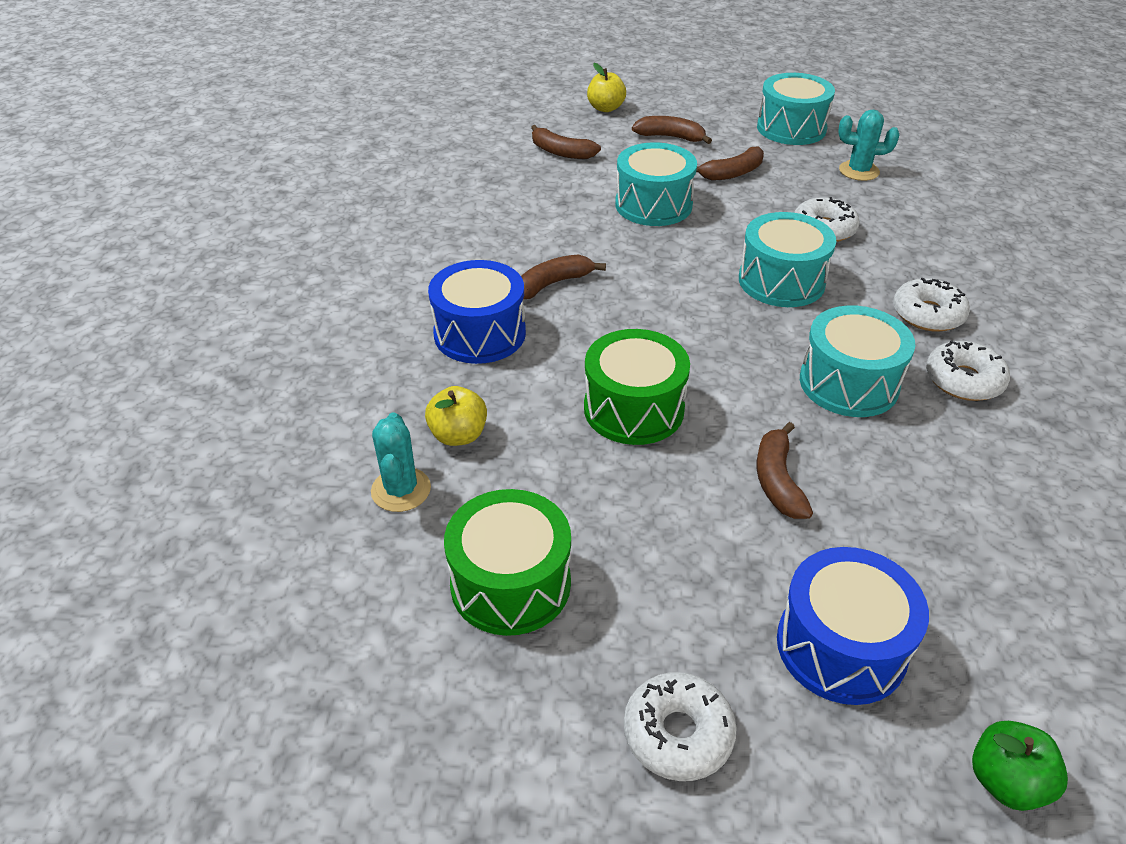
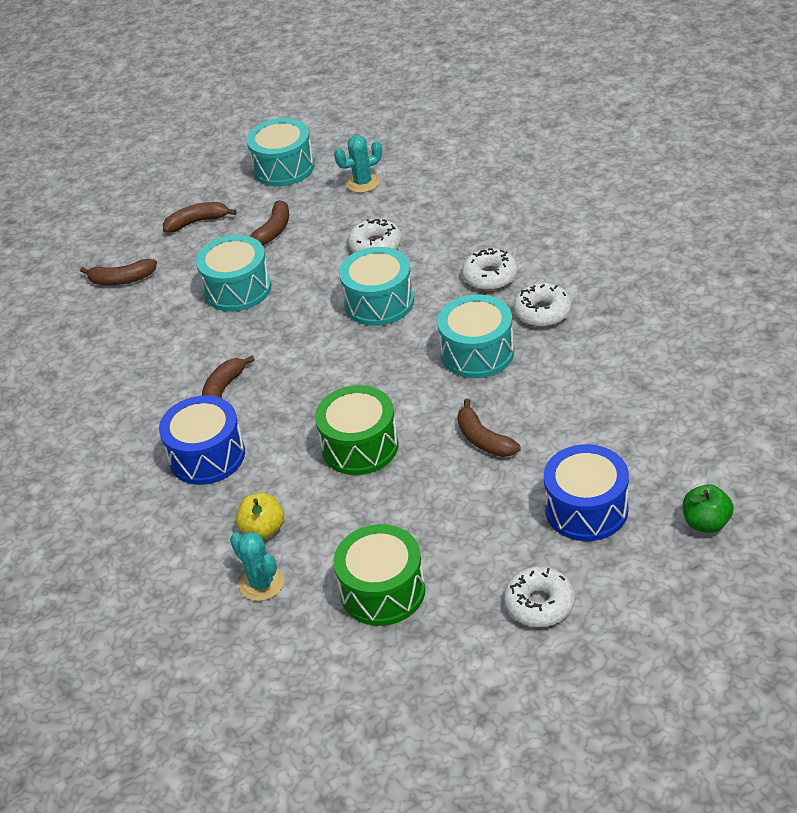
camera: 30 degrees left, 0 degrees up
(605, 108) = (119, 220): yellow apple -> none

